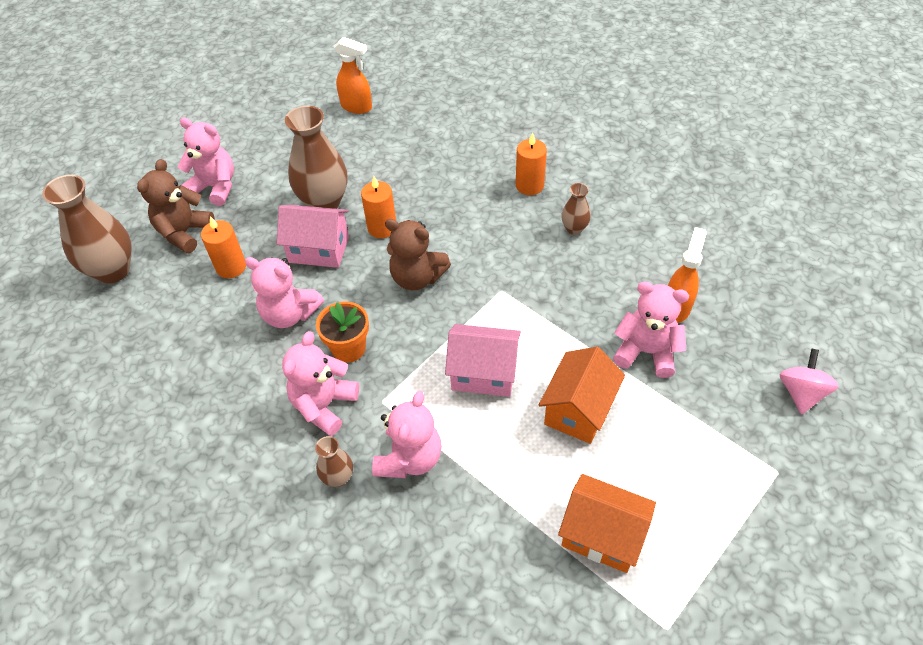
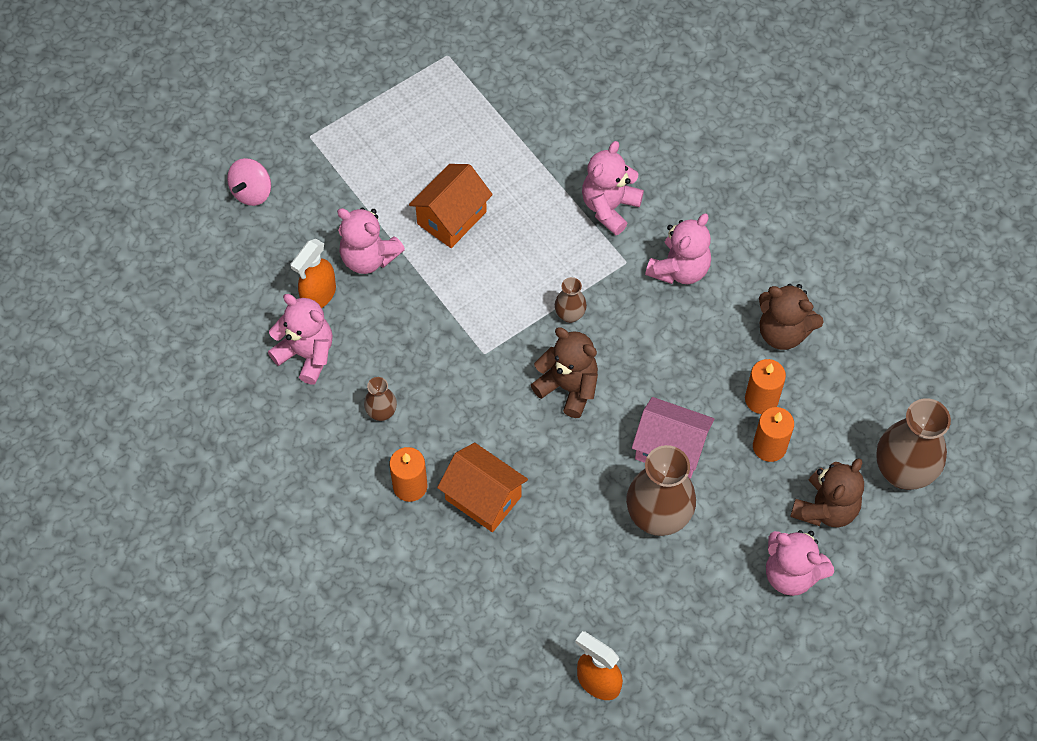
camera: 170 degrees left, 10 degrees up
(215, 364) = (783, 332): none -> brown teddy bear
(289, 314) = (707, 372): pink teddy bear -> pink teddy bear (306, 354)
(338, 477) = (673, 204): brown vase -> brown vase (570, 315)
(349, 348) = (650, 321): orange flower pot -> none
(382, 228) = (595, 463): orange candle -> orange candle (761, 399)
(483, 373) = (526, 269): pink house -> none
(602, 535) = (470, 120): orange house -> orange house (483, 498)

